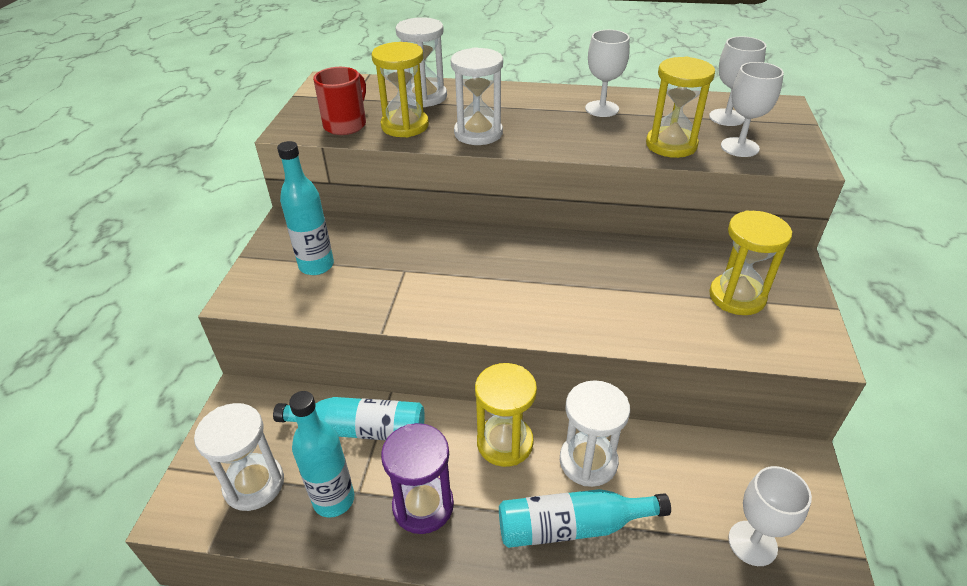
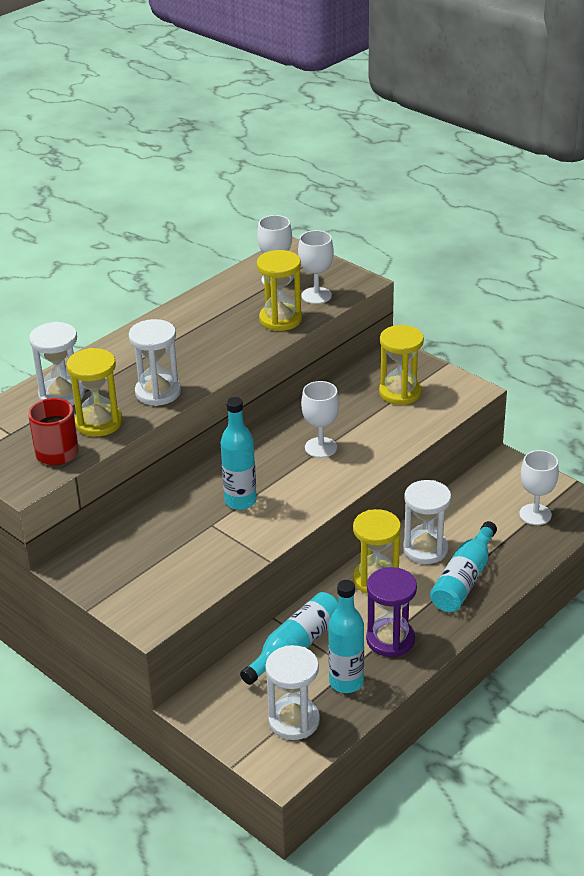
camera: 55 degrees left, 5 degrees down
(316, 265) = (153, 569): turquoise bottle -> turquoise bottle (240, 501)
(602, 109) = (196, 322): white goblet -> white goblet (321, 447)

